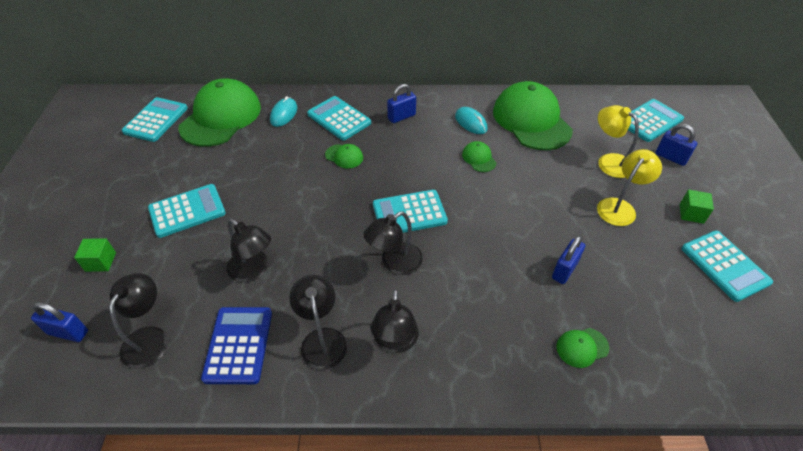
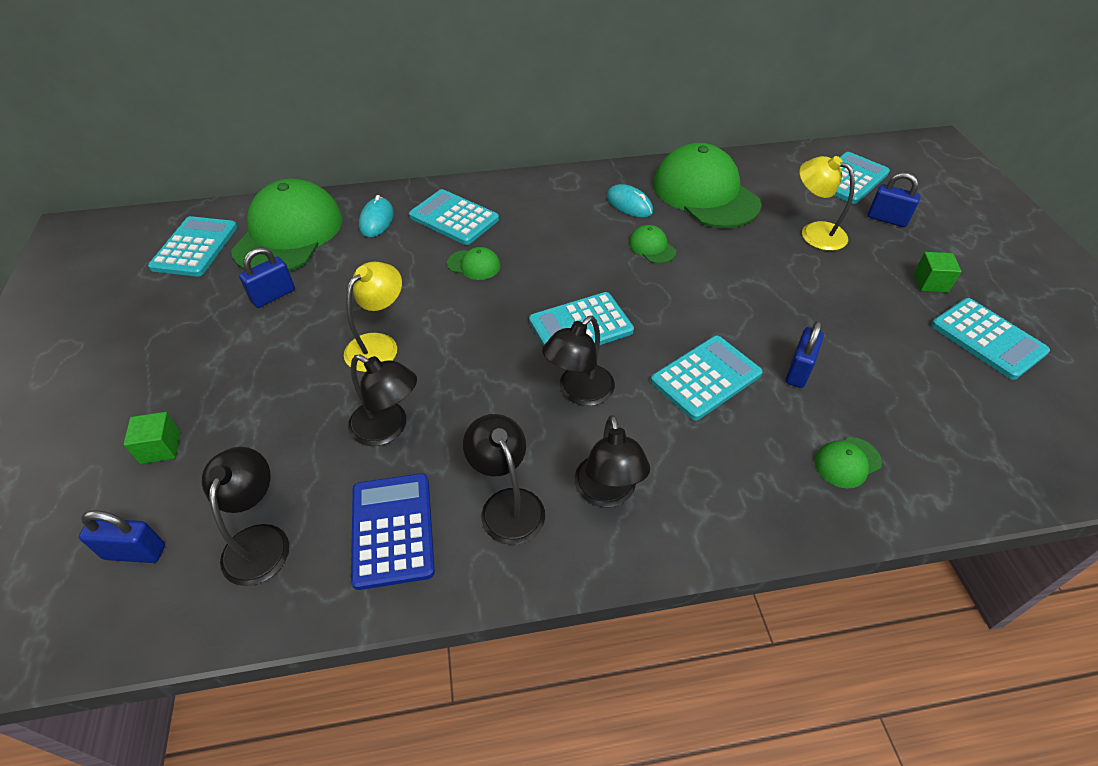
camera: 10 degrees left, 0 degrees up
(187, 211) = (272, 362): turquoise calculator -> turquoise calculator (706, 378)
(401, 117) = (537, 207): blue padlock -> blue padlock (273, 296)
(620, 207) = (844, 285): yellow lamp -> yellow lamp (379, 345)

